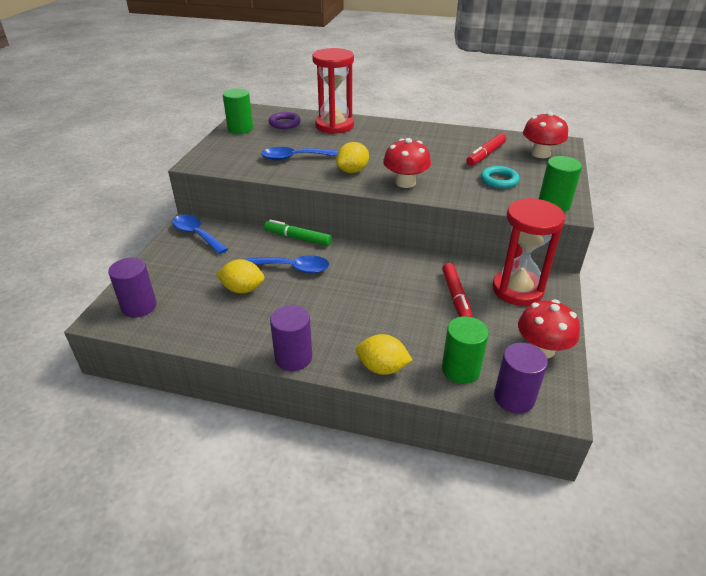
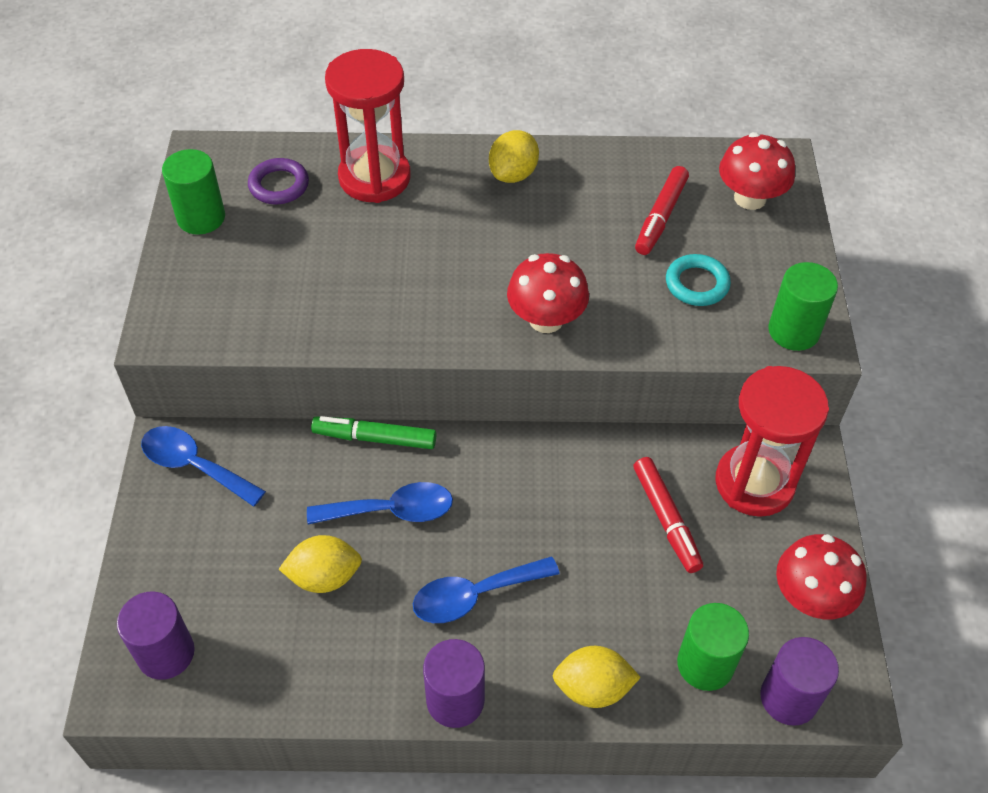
camera: 15 degrees left, 15 degrees up
(294, 158) = (332, 286): blue spoon -> blue spoon (474, 595)
(352, 171) = (447, 304): yellow lemon -> yellow lemon (513, 174)

